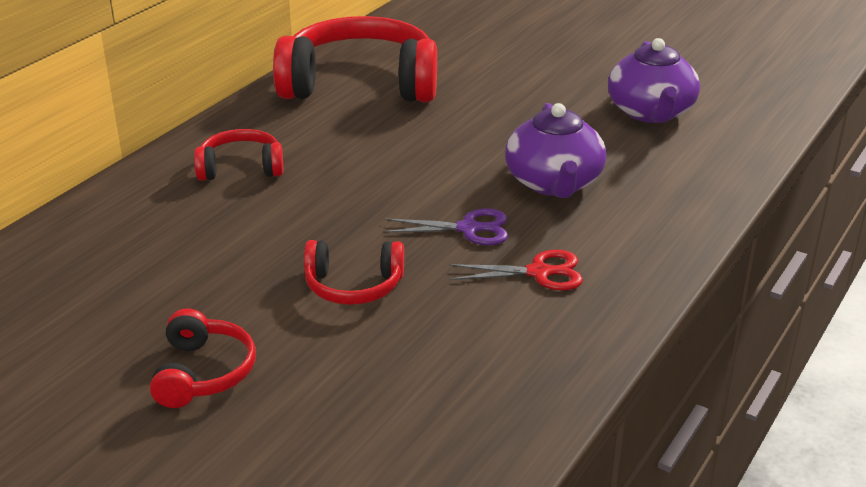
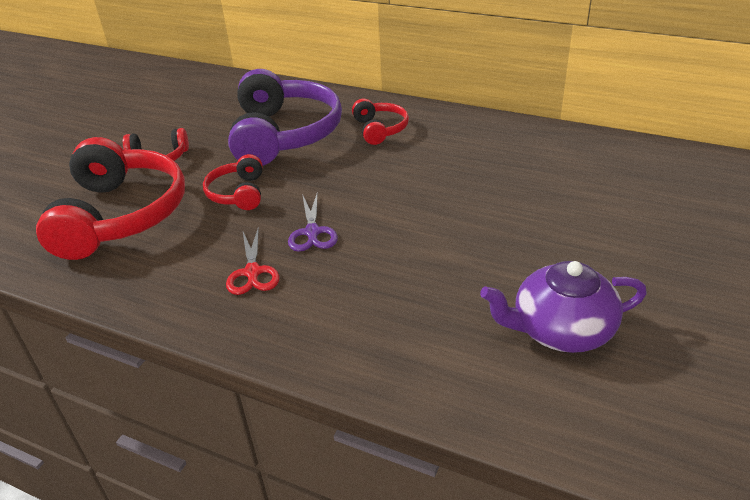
camera: 85 degrees right, 5 degrees up
(203, 245) = (284, 134): none -> purple headphones
(360, 84) = (530, 154): red headphones -> red headphones (120, 215)
(554, 183) = (391, 270): purple teapot -> none

